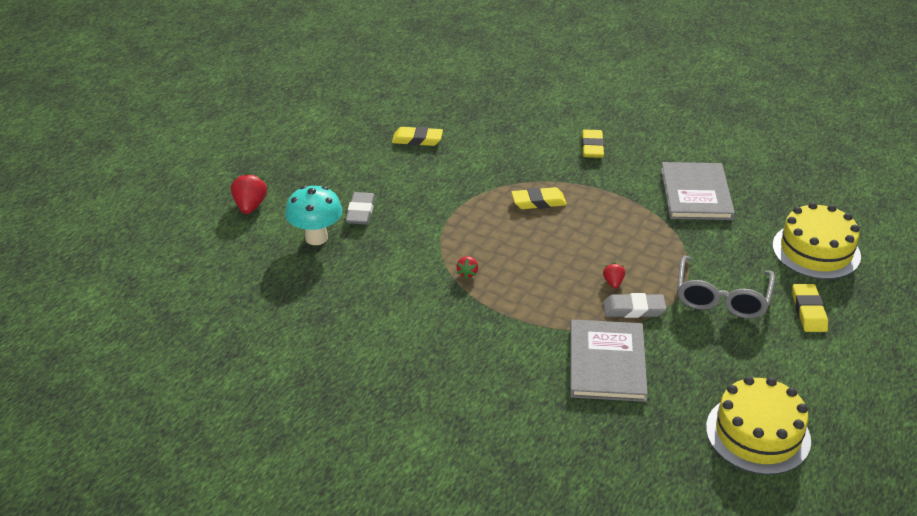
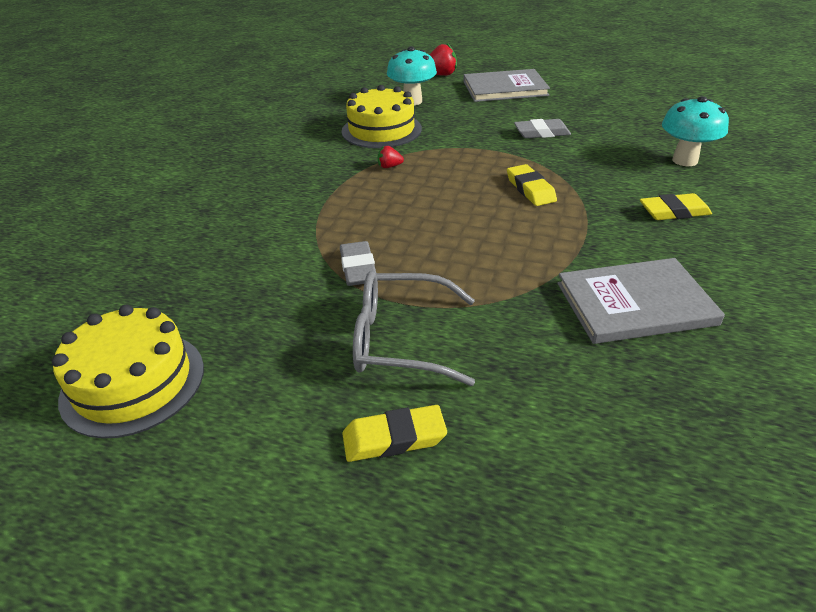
camera: 80 degrees right, 0 degrees up
(361, 212) = (457, 111): grey eraser -> grey eraser (541, 133)
(417, 140) = (590, 117): yellow eraser -> none
(518, 119) = (685, 160): none -> turquoise mushroom
(606, 363) = (263, 257): grey book -> grey book (505, 88)
(613, 282) = (403, 250): red strawberry -> none
(816, 251) = (564, 450): yellow cake -> yellow cake (381, 130)

